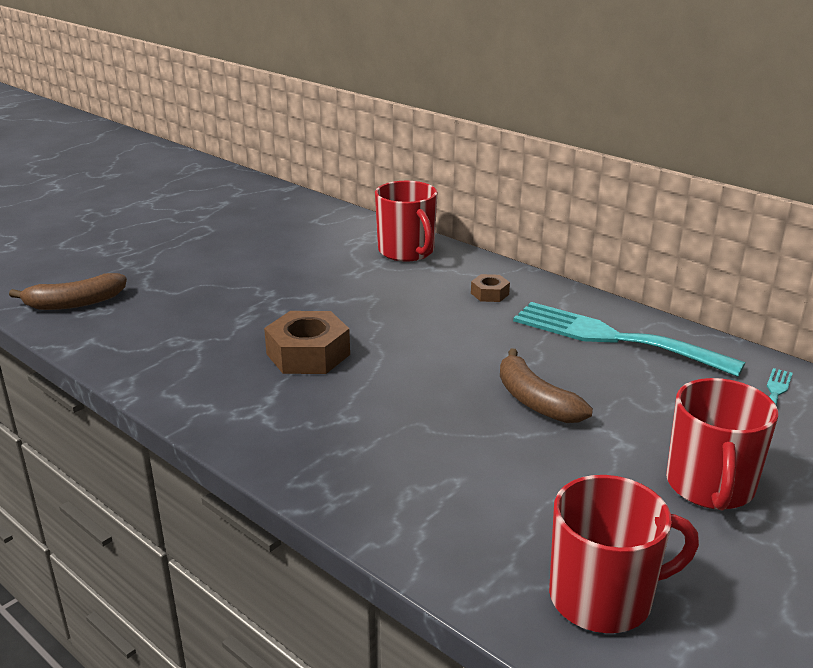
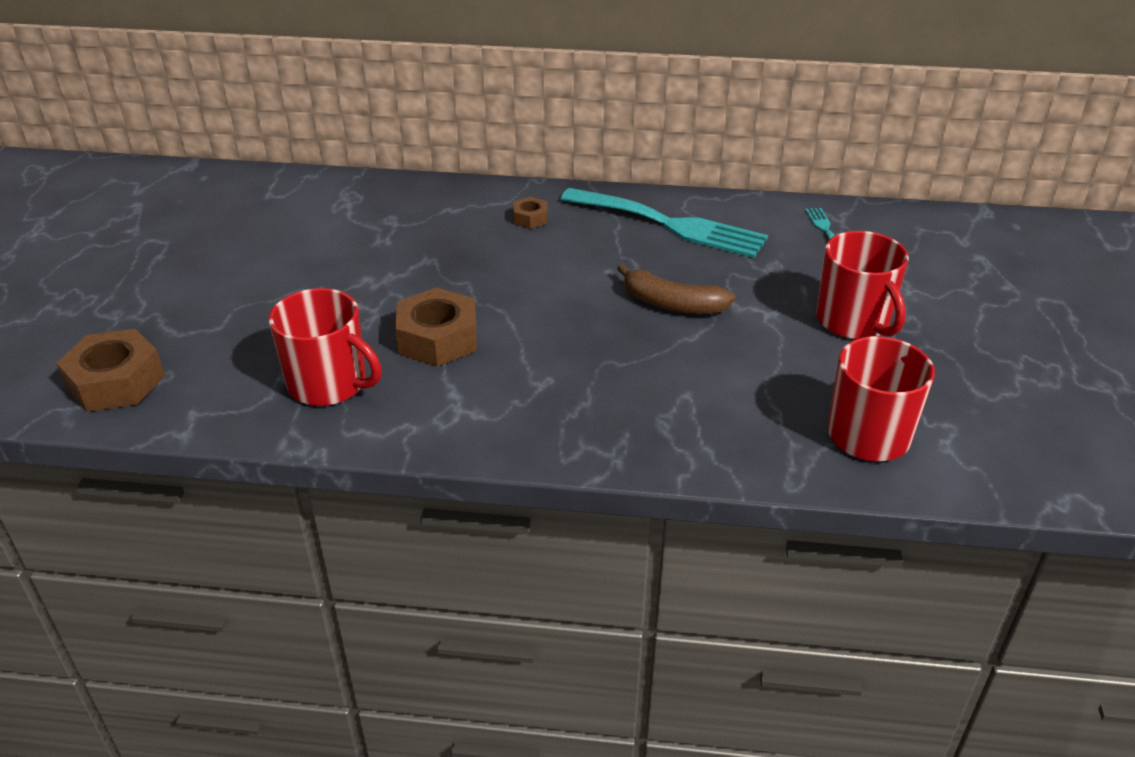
camera: 35 degrees left, 10 degrees up
(74, 303) = (116, 382): brown banana -> brown nut
(407, 251) = (406, 200): red mug -> red mug (329, 384)
(612, 338) = (671, 225): turquoise fork -> turquoise fork turned 150 degrees counterclockwise

